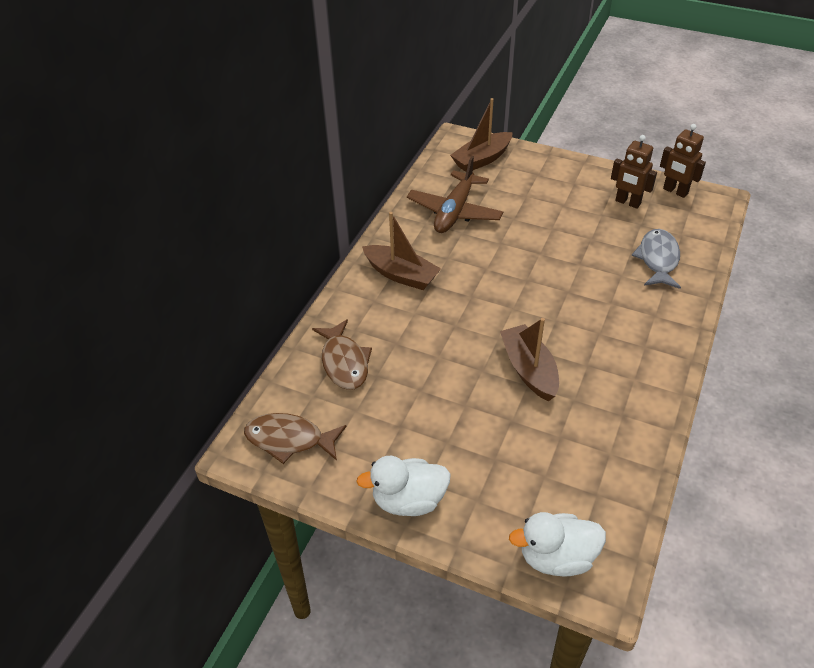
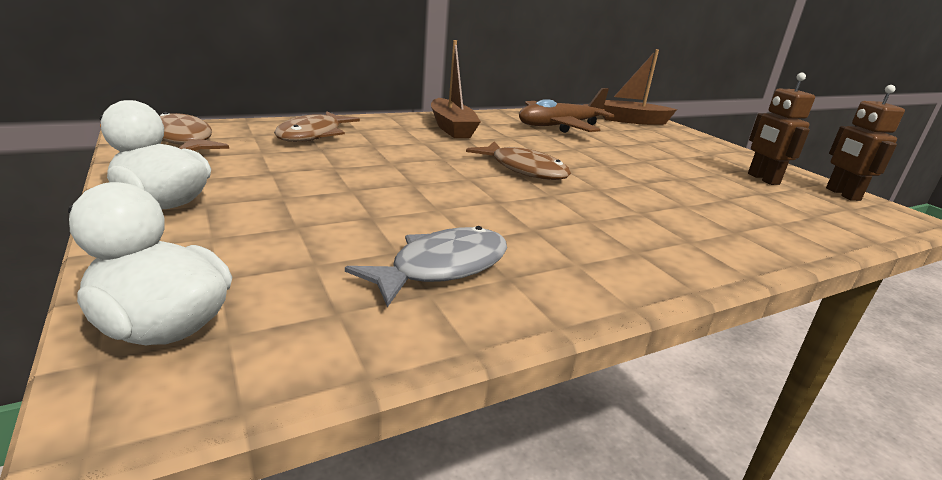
camera: 35 degrees right, 20 degrees down
(511, 300) = (524, 169): none -> brown fish
(529, 370) = (459, 203): brown boat -> none
(658, 259) = (754, 215): grey fish -> grey fish (442, 268)

